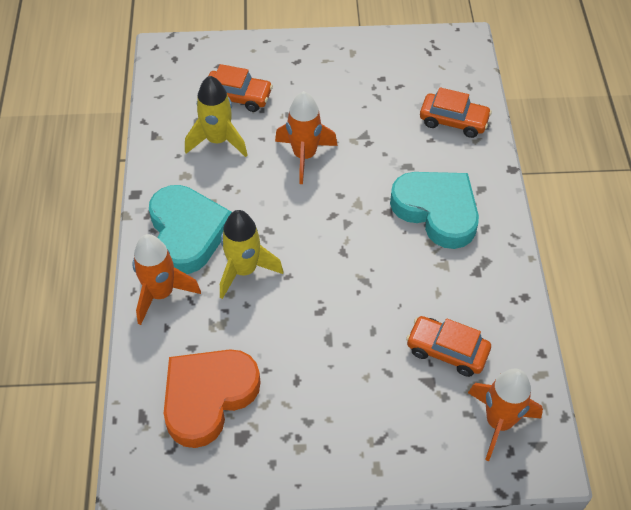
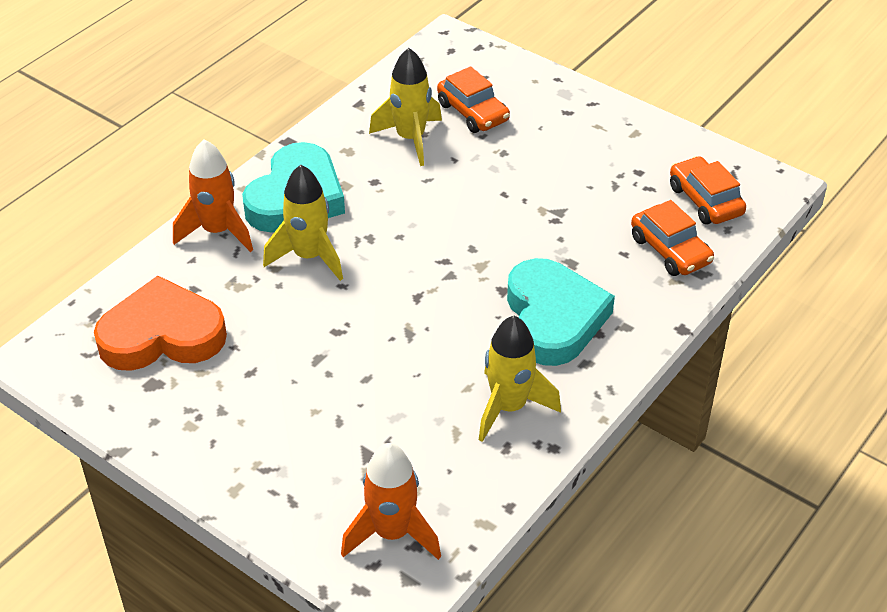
camera: 40 degrees right, 10 degrees down
(304, 156) = (477, 196): orange rocket -> none
(447, 351) = (416, 441): orange car -> orange car (705, 200)
(474, 288) = (509, 407): none -> yellow rocket

